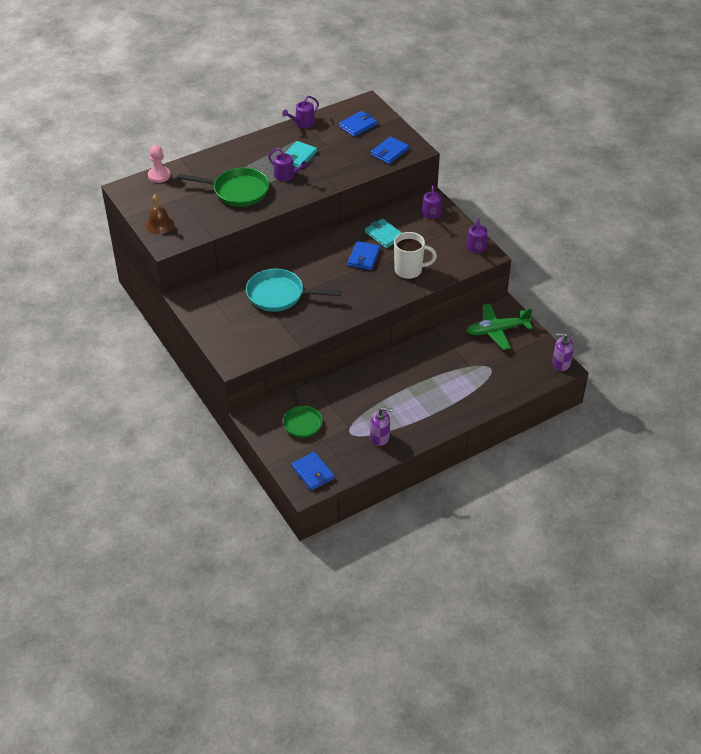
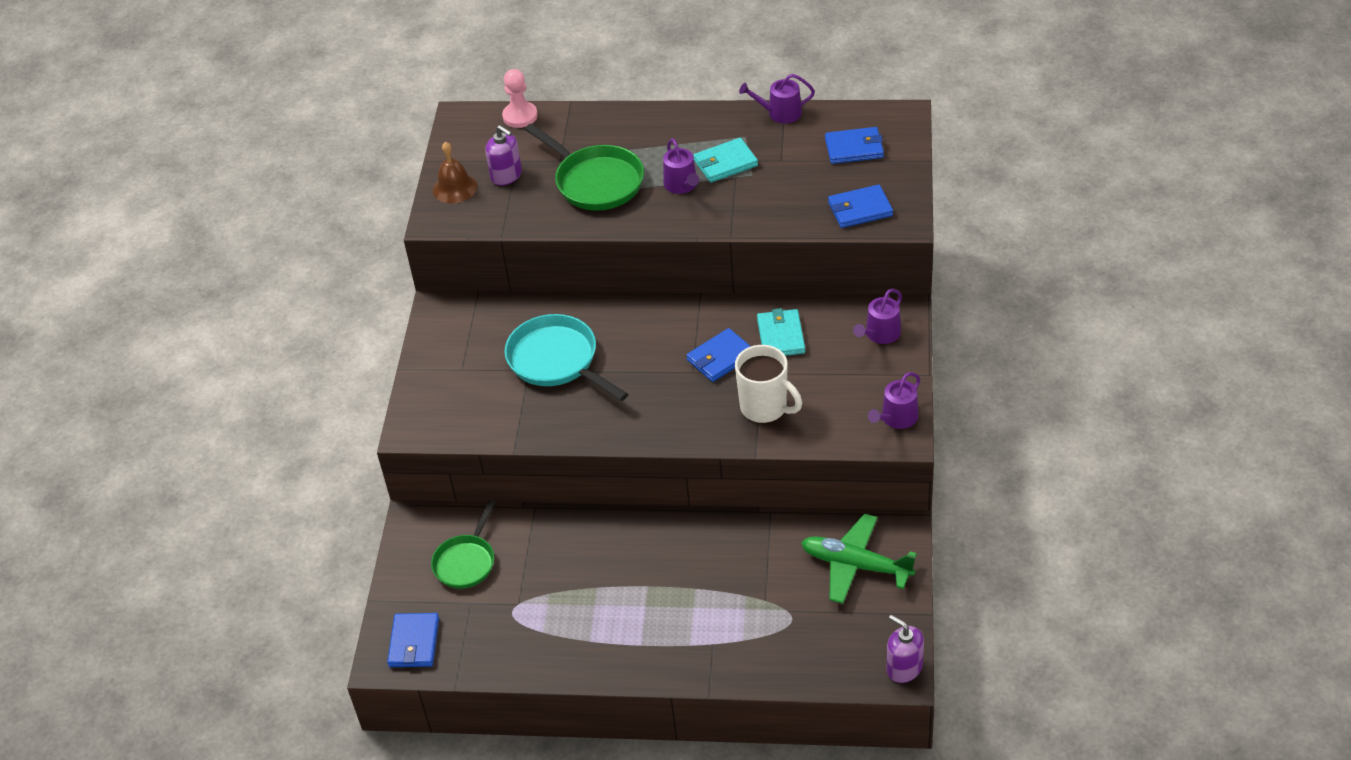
camera: 40 degrees right, 0 degrees up
(380, 437) = (544, 640): purple soap dispenser -> purple soap dispenser (506, 175)

